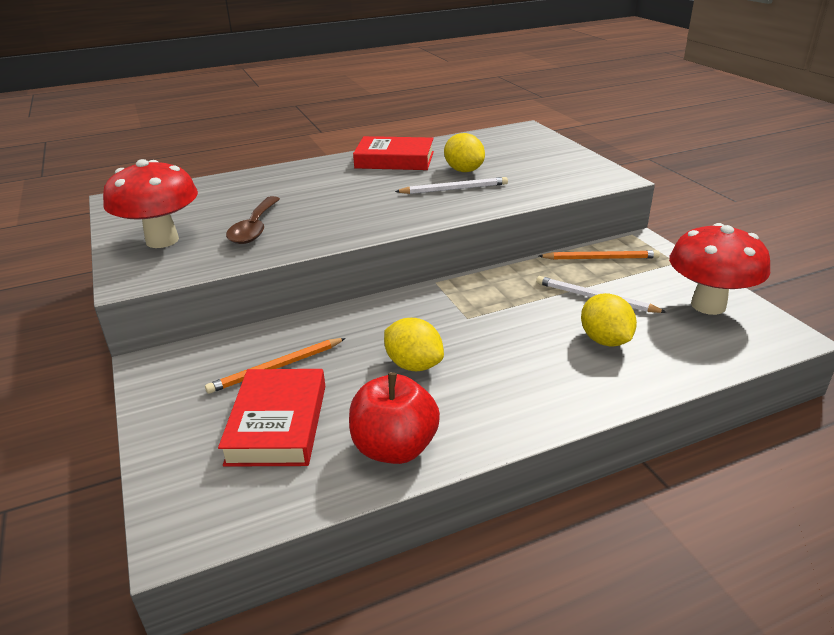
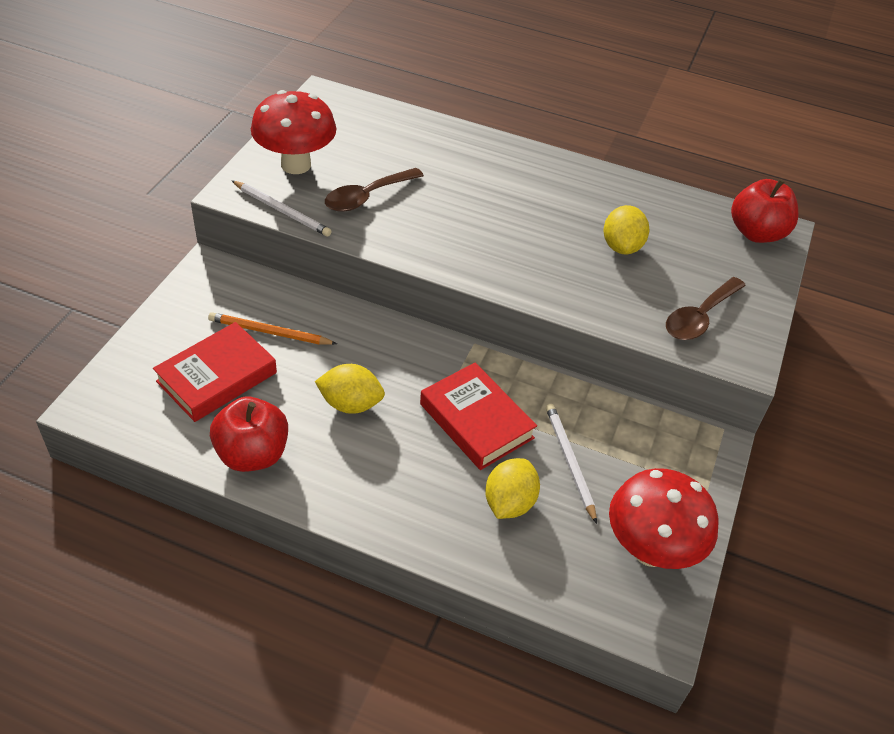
camera: 40 degrees right, 15 degrees up
(394, 160) = (584, 189): red book -> red book (476, 421)
(414, 365) = (350, 404): yellow lemon -> yellow lemon turned 75 degrees counterclockwise
(454, 189) = (575, 263): white pencil -> white pencil (282, 211)
(517, 134) = (756, 233): none -> red apple
(561, 175) = (699, 317): none -> brown spoon
(600, 258) = (645, 429): orange pencil -> none

